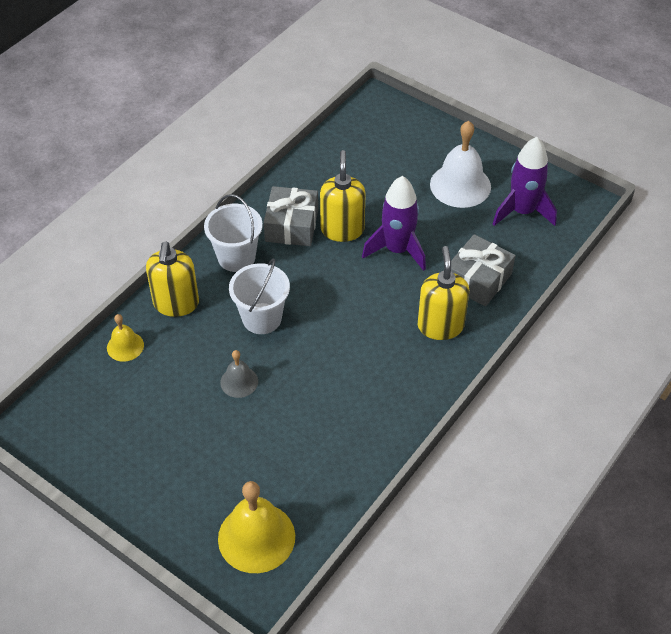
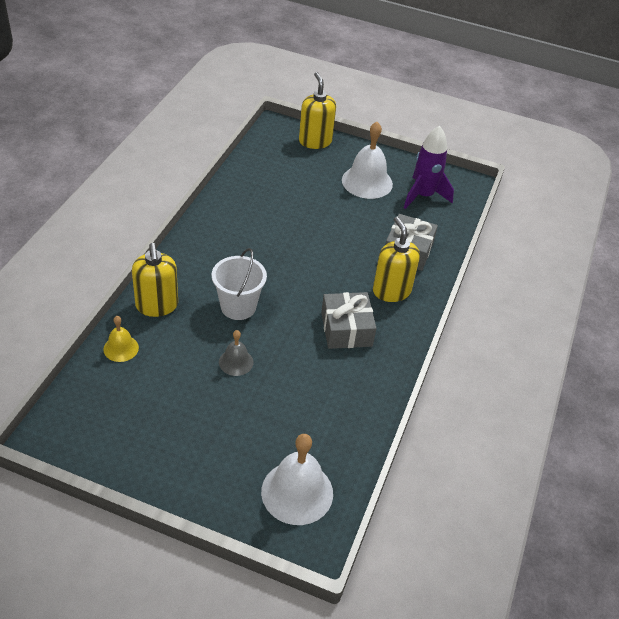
camera: 20 degrees left, 5 degrees down
(236, 257) = (199, 260): white bucket -> none
(256, 537) = (297, 492): yellow bell -> white bell
(291, 225) = (238, 229): grey gift -> grey gift (346, 329)
(342, 229) = (283, 227): yellow soap dispenser -> yellow soap dispenser (315, 141)
(397, 250) = (334, 237): purple rocket -> none

